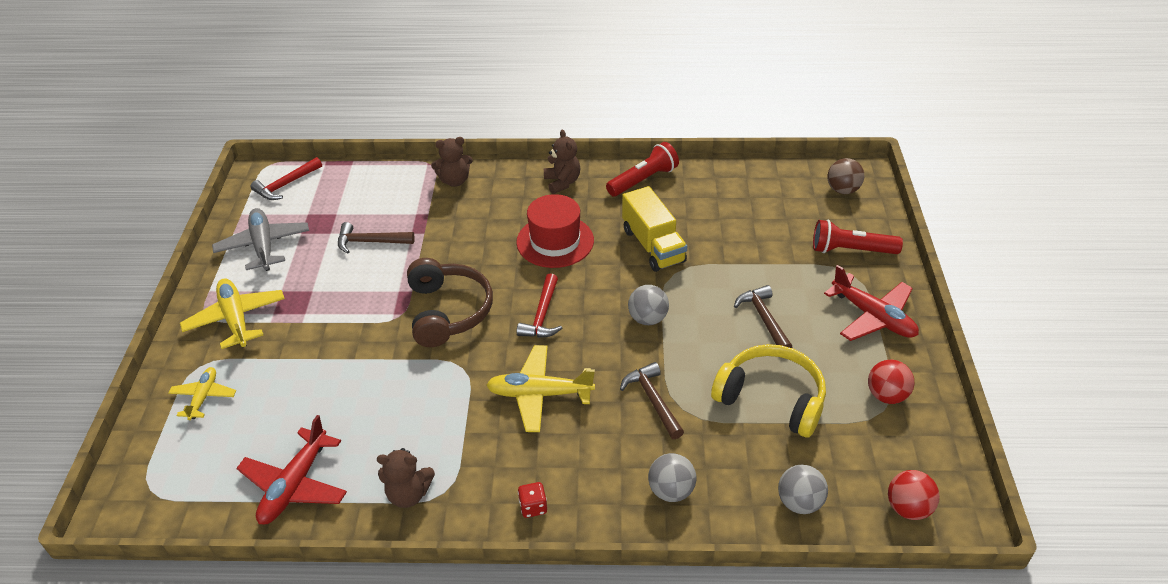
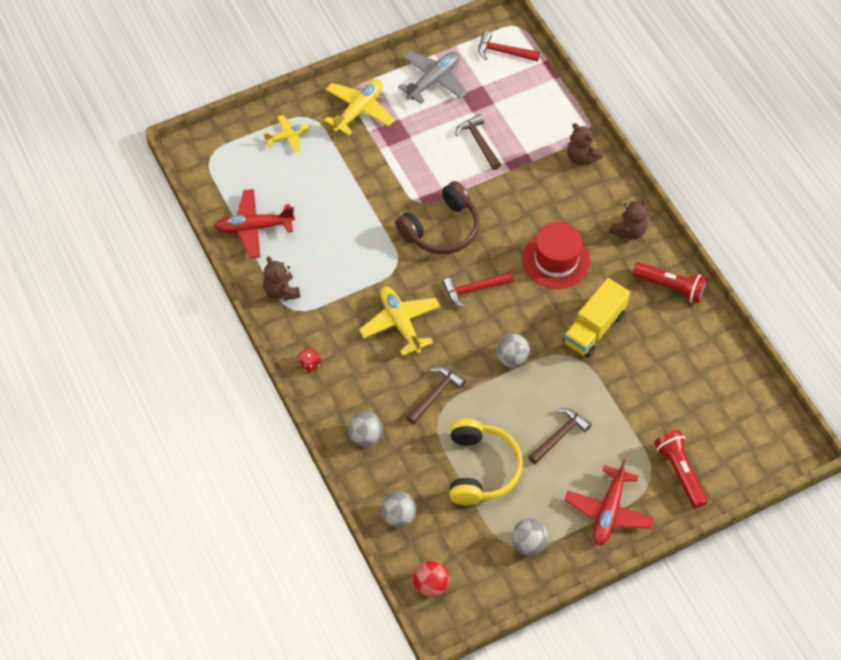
camera: 60 degrees right, 15 degrees up
(842, 190) = (758, 442): brown ball -> none
(886, 395) = (528, 543): red ball -> grey ball

